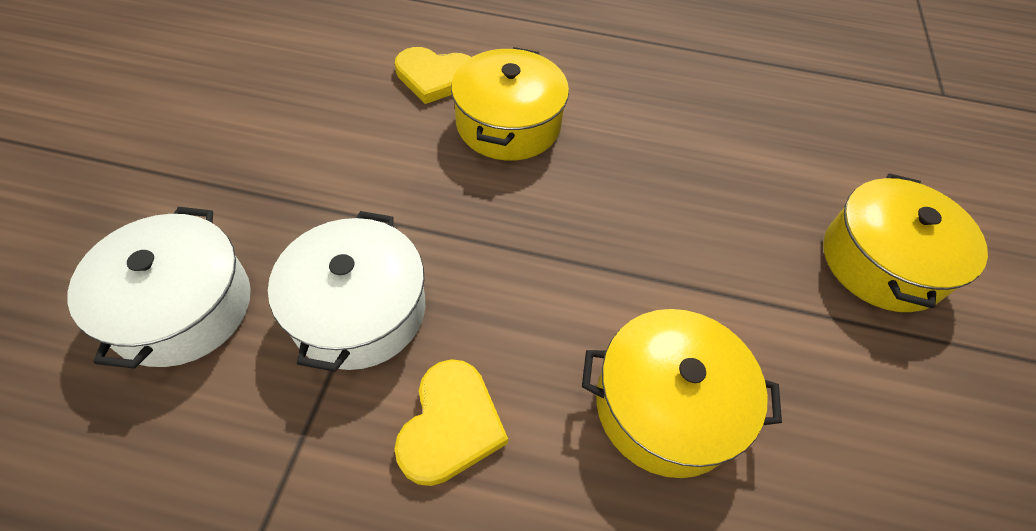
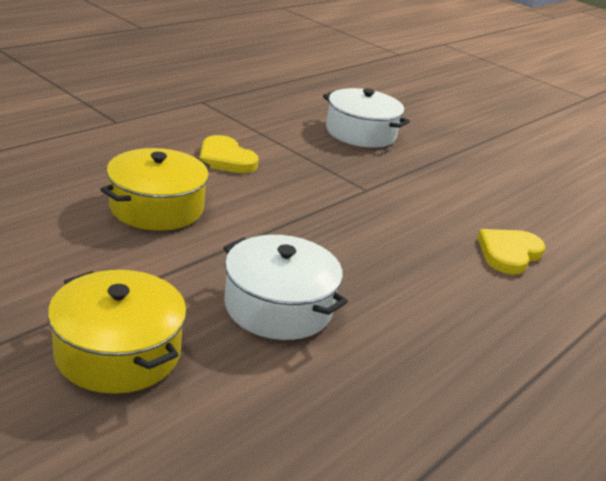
camera: 120 degrees right, 25 degrees down
(358, 310) = (315, 163): white pot -> white pot (278, 306)
(508, 124) = (430, 260): yellow pot -> none

